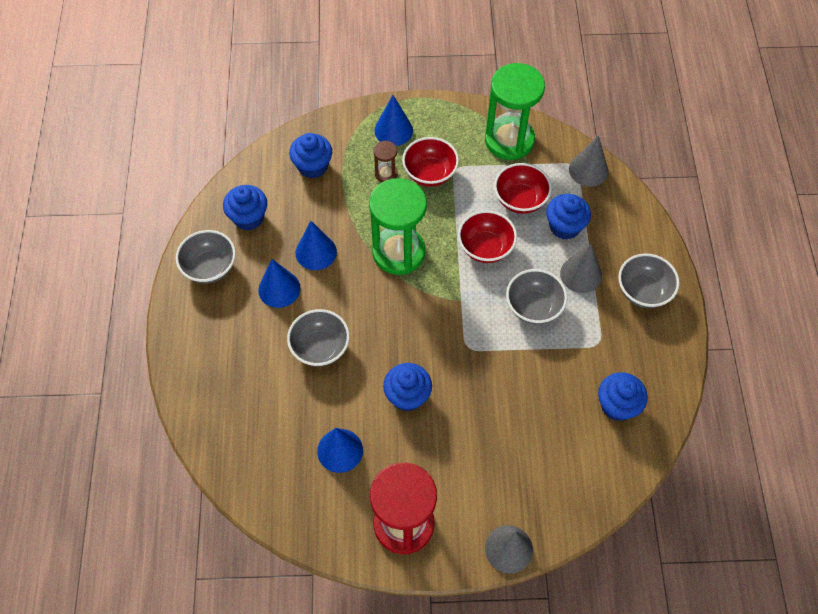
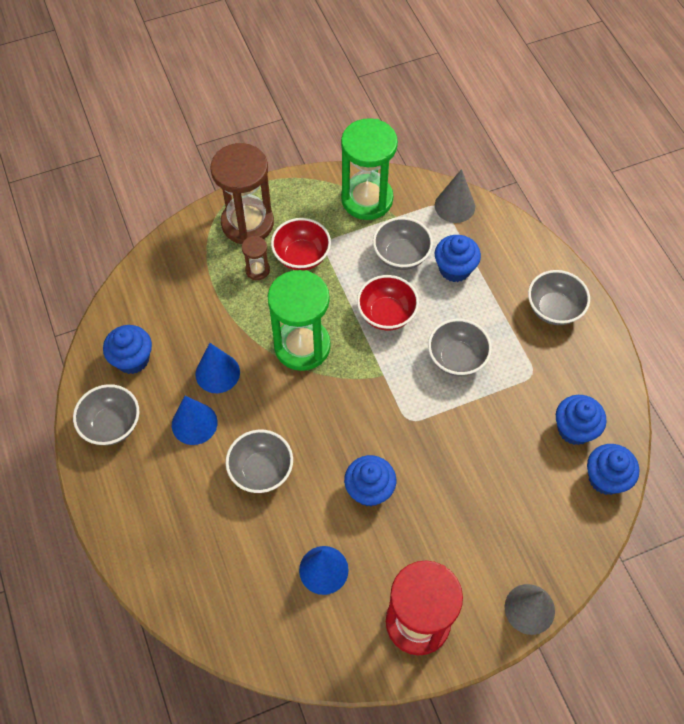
camera: 20 degrees left, 0 degrees up
(313, 166) = (179, 285): blue cupcake -> blue cupcake (605, 478)
(393, 130) = (247, 223): blue cone -> brown hourglass
(520, 200) = (401, 255): red bowl -> grey bowl
(581, 274) = (489, 311): grey cone -> none

